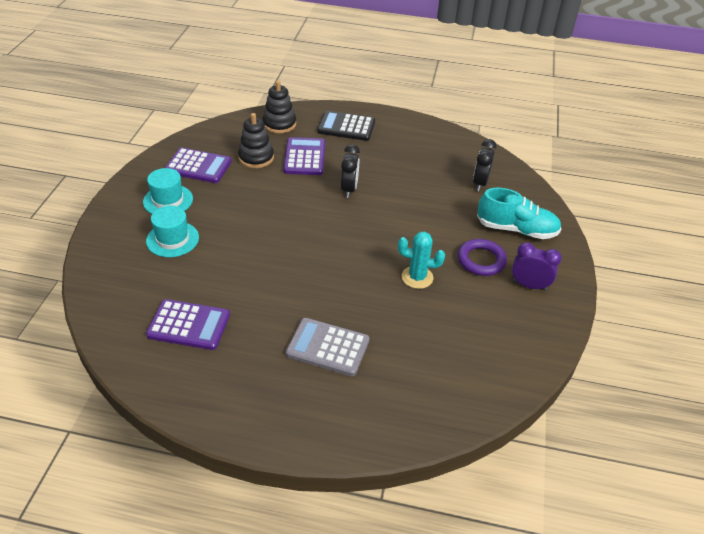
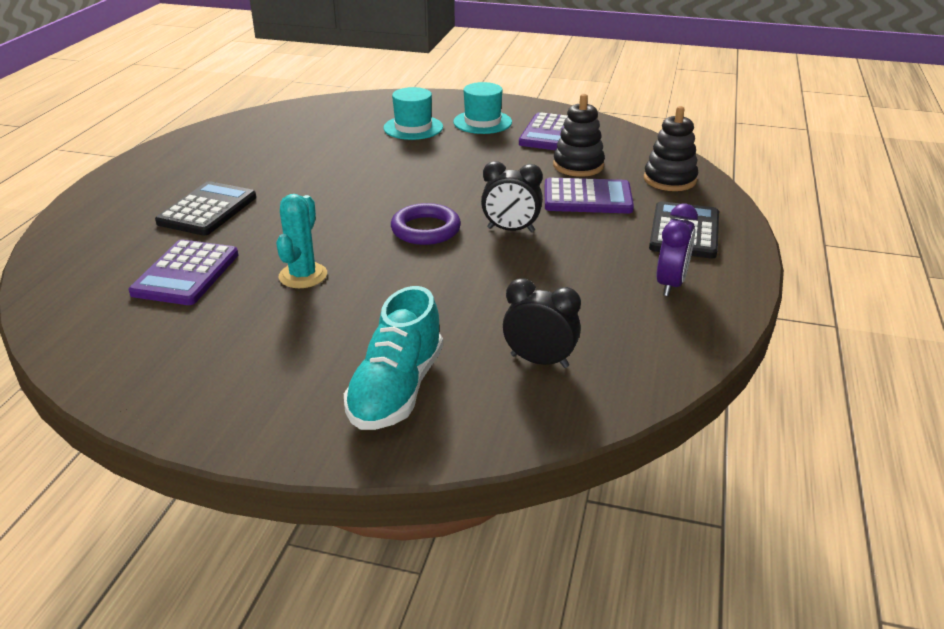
camera: 95 degrees right, 10 degrees down
(189, 325) = (277, 141): purple calculator -> purple calculator (186, 274)
(328, 347) = (207, 210): grey calculator -> black calculator
(481, 260) = (323, 338): purple ring -> purple ring (426, 229)
(529, 285) = (247, 383): purple clock -> purple clock (670, 284)

